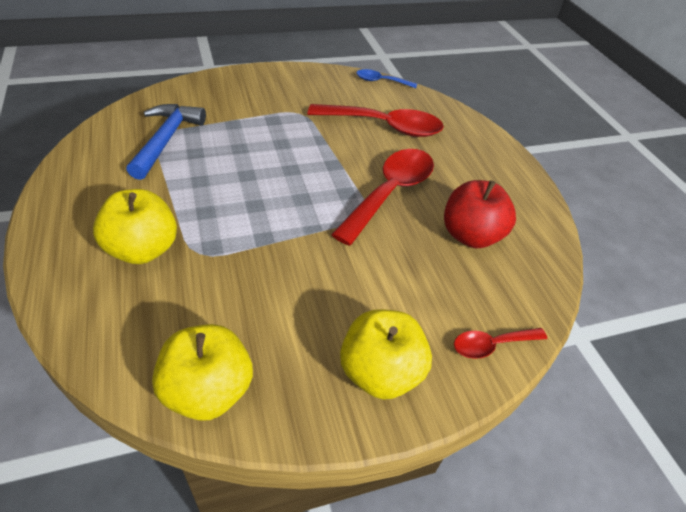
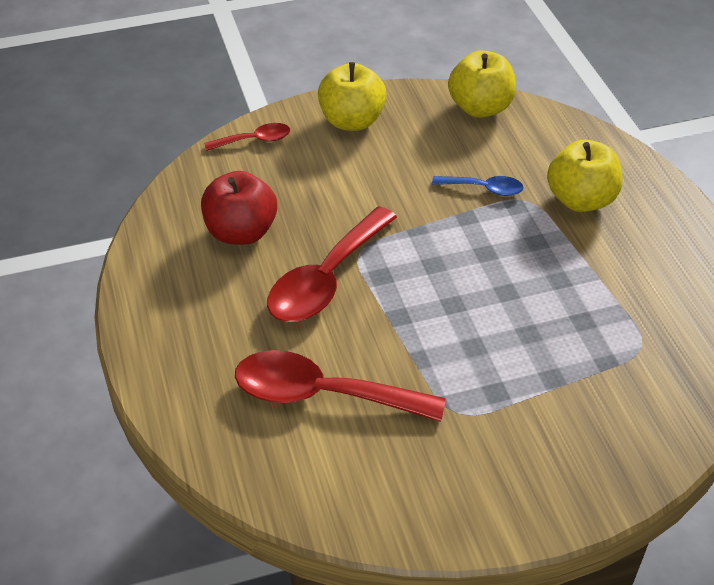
camera: 175 degrees left, 0 degrees up
(166, 140) = (630, 339): blue hammer -> none
(381, 81) = (317, 516): blue spoon -> blue spoon (484, 189)

